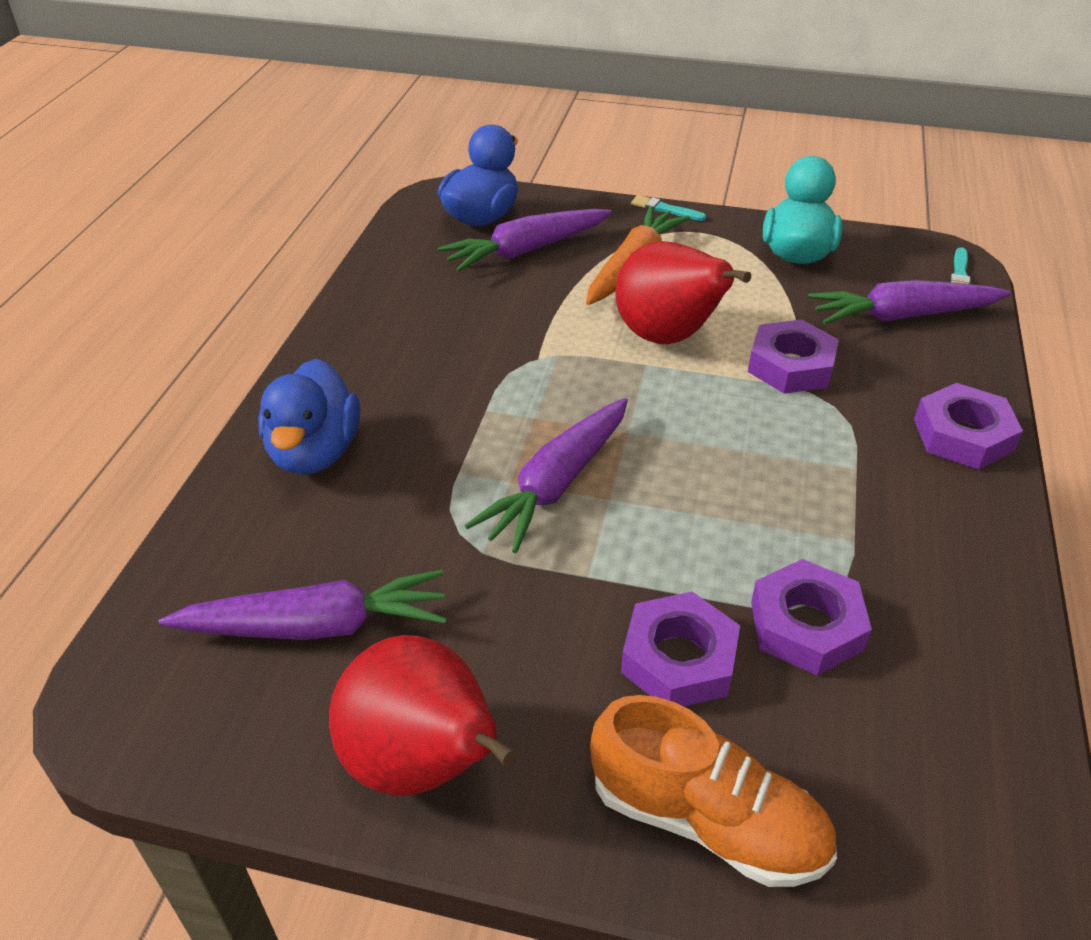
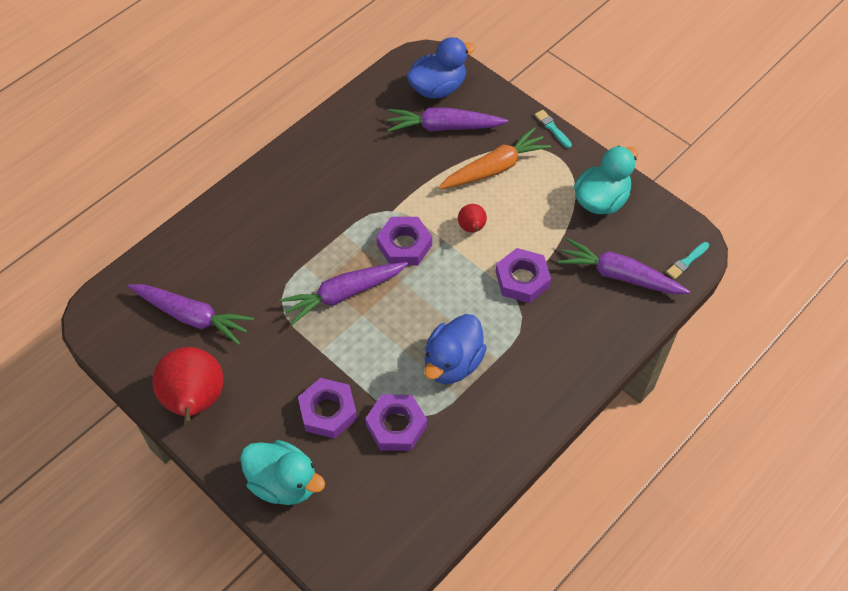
camera: 30 degrees right, 15 degrees up
(315, 452) = (246, 220): blue duck -> blue duck (452, 363)
(668, 337) = (472, 228): red pear -> red pear, size x0.47
(707, 820) = (284, 483): orange shoe -> turquoise duck
(962, 435) = (572, 367): purple nut -> purple nut (404, 245)

